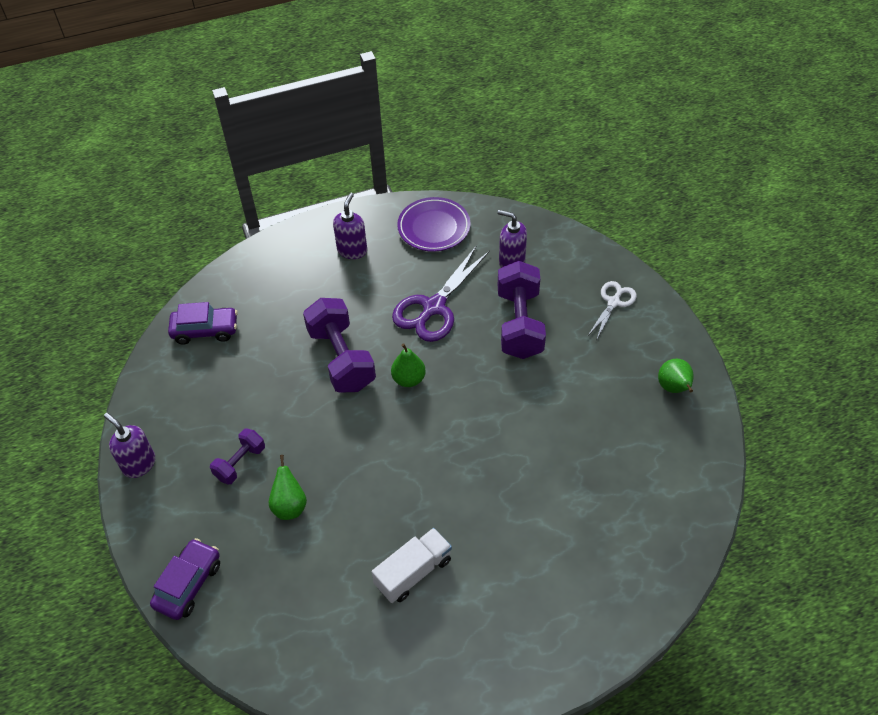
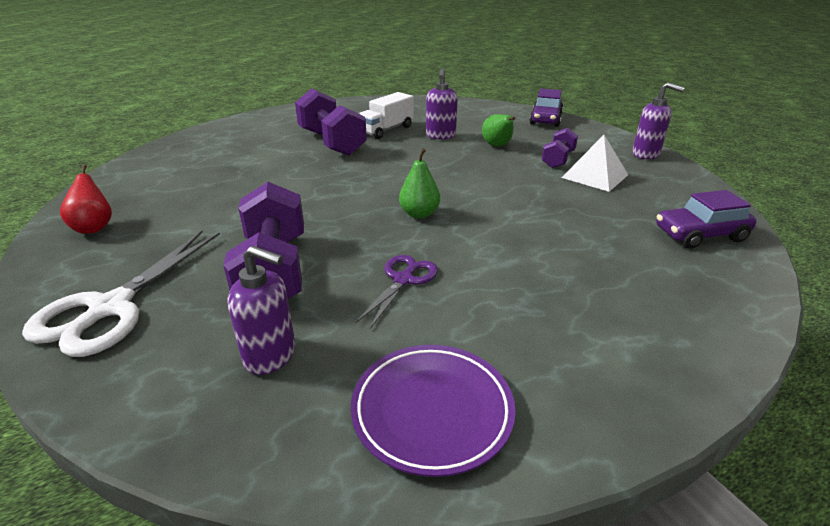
camera: 170 degrees right, 20 degrees down
(224, 424) = (594, 176): none -> white pyramid
(341, 358) = (508, 224): purple dumbbell -> purple dumbbell (331, 142)
(352, 250) = (576, 349): purple soap dispenser -> purple soap dispenser (440, 136)
(434, 307) = (403, 280): purple scissors -> purple scissors, size x0.58
(613, 302) = (111, 308): white scissors -> white scissors, size x1.73
(674, 388) = (94, 227): green pear -> red pear

